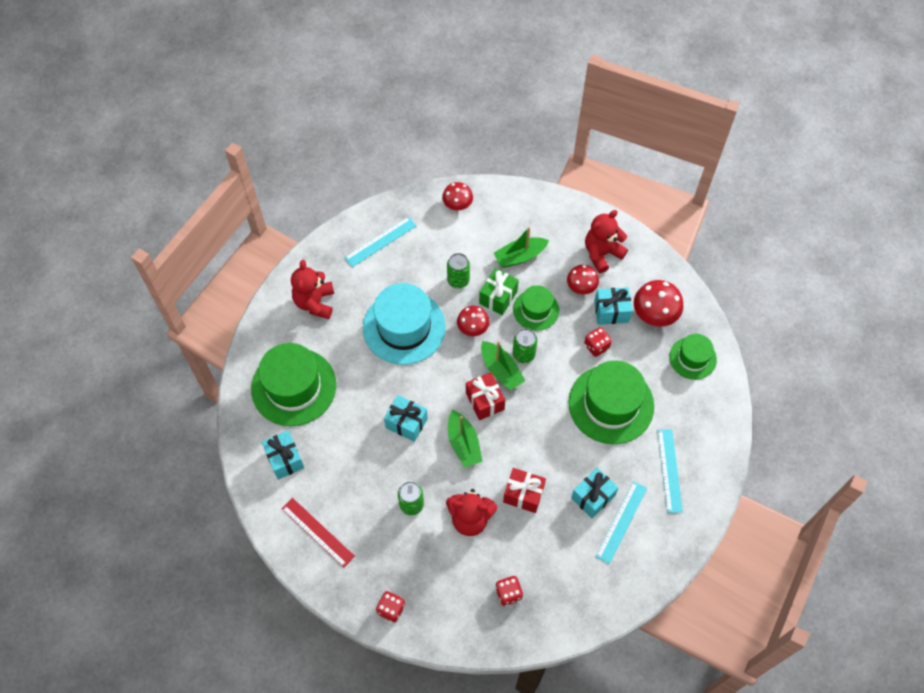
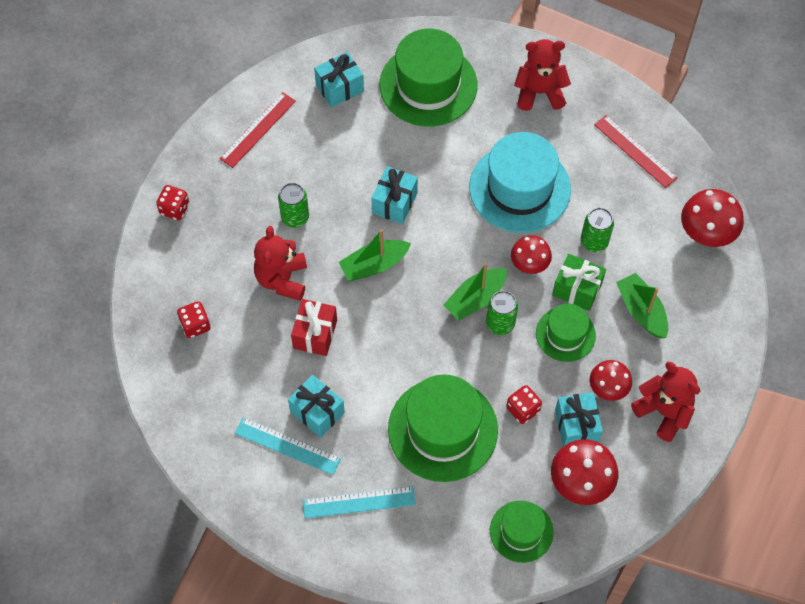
camera: 85 degrees right, 0 degrees up
(380, 241) = (635, 151): turquoise ruler -> red ruler
(457, 204) = (707, 232): red mushroom -> red mushroom, size x1.53
(485, 401) = (431, 284): red gift -> none

